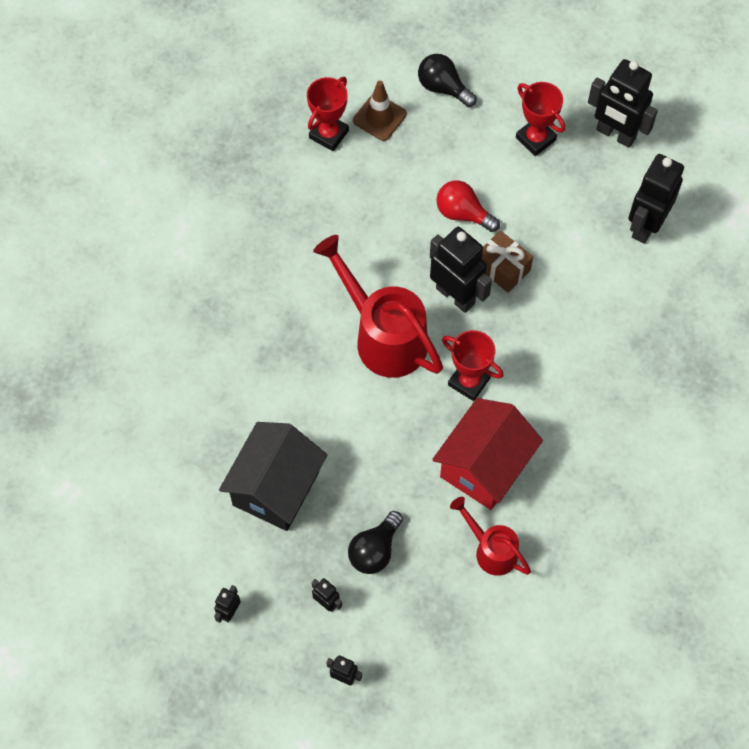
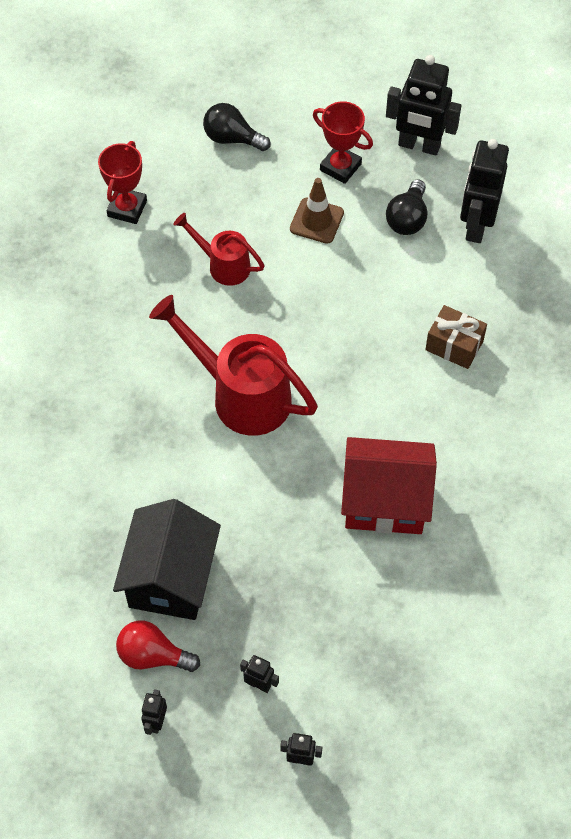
camera: 15 degrees left, 5 degrees down
(375, 550) = (295, 616): black light bulb -> black light bulb (407, 219)
(379, 117) = (175, 181): brown traffic cone -> brown traffic cone (316, 221)
(455, 295) = (304, 337): black robot -> none
(463, 213) = (288, 255): red light bulb -> red light bulb (153, 655)
(469, 381) = (343, 419): red trophy -> none
(484, 466) = (385, 501): red house -> red house turned 75 degrees clockwise
(491, 550) = (418, 585): red watering can -> red watering can (224, 265)
(502, 268) = (345, 299): brown gift -> brown gift (454, 345)

